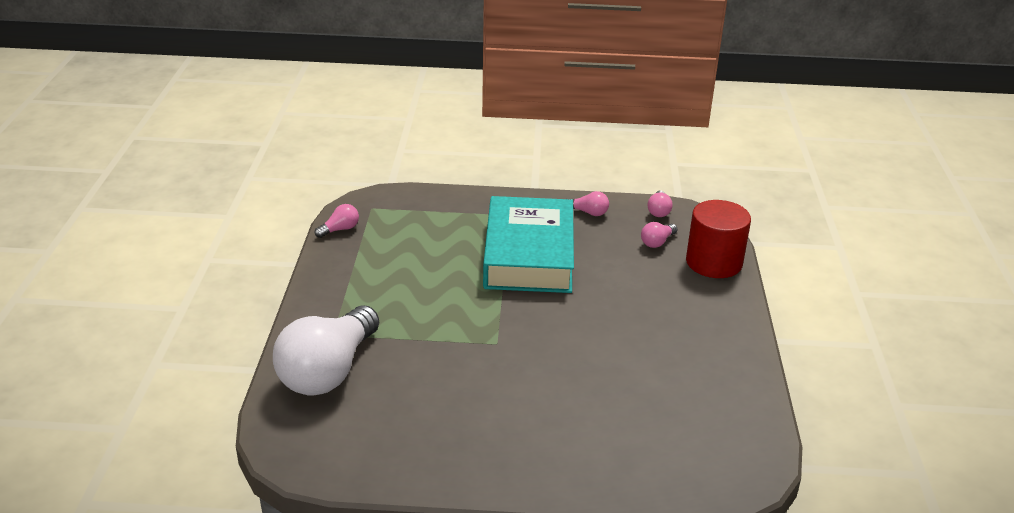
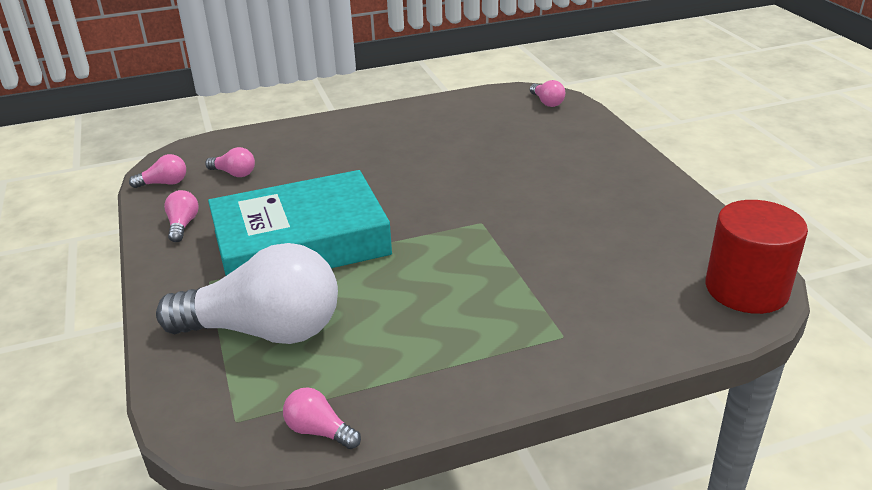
camera: 110 degrees left, 0 degrees up
(328, 371) = (627, 313): white light bulb -> white light bulb (264, 331)
(713, 262) = (260, 141): red cylinder -> red cylinder (746, 289)
(719, 473) = (547, 102): none -> pink light bulb

